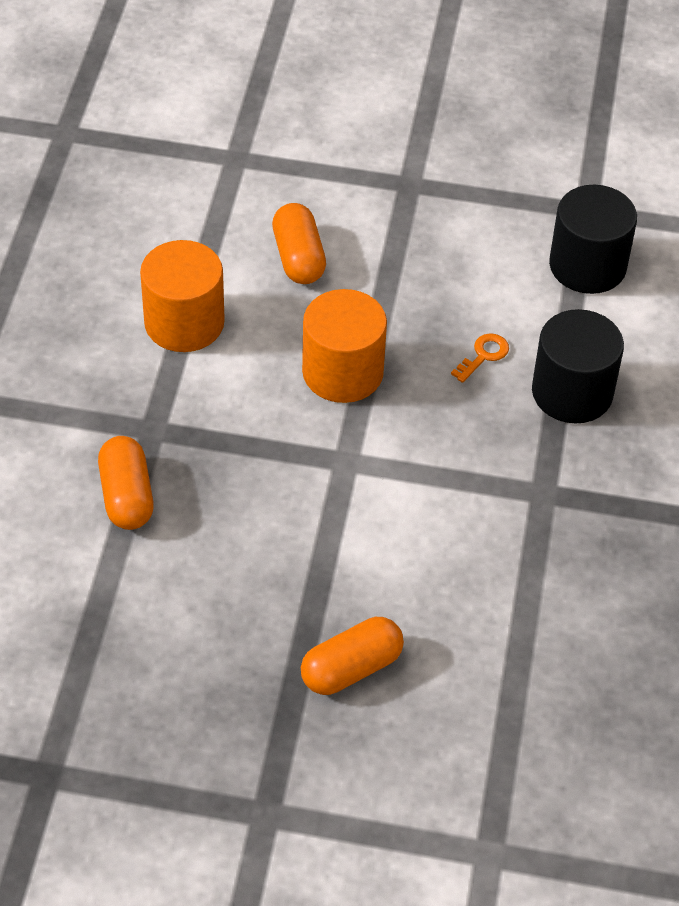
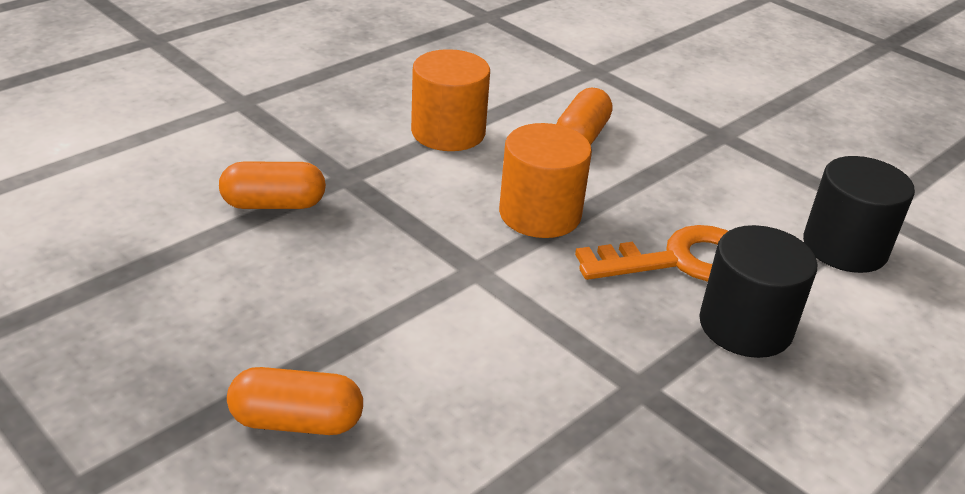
camera: 35 degrees right, 15 degrees down
(126, 496) = (274, 204): orange capsule -> orange capsule turned 60 degrees clockwise
(483, 355) = (681, 260): orange key -> orange key, size x2.33

